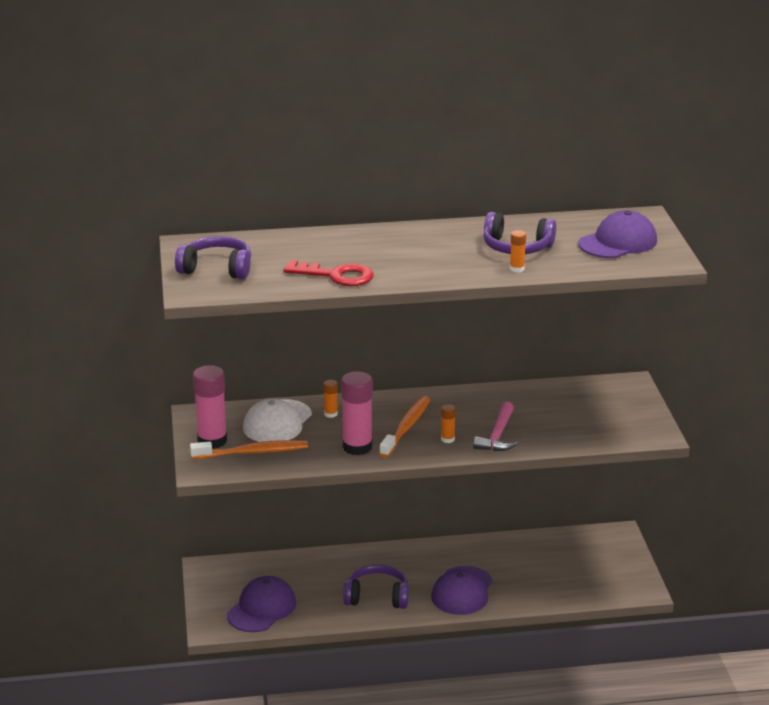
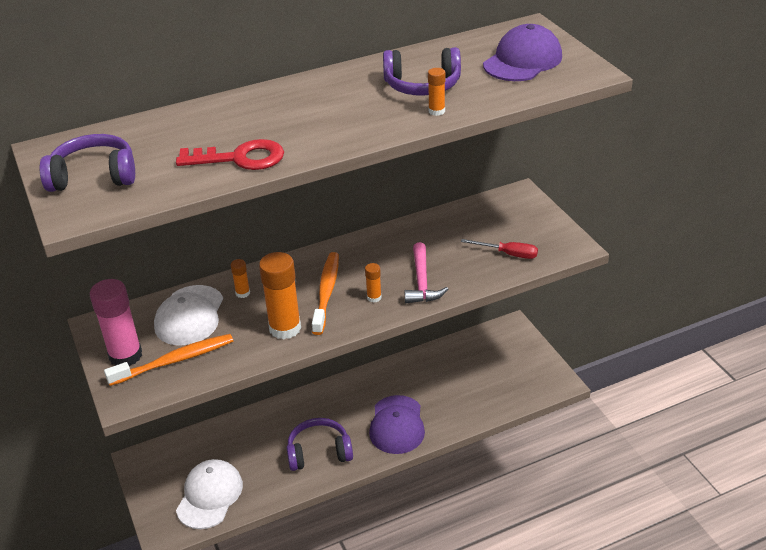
camera: 15 degrees left, 10 degrees up
(261, 609) = (209, 496): purple cap -> white cap
(357, 447) = (285, 328): pink glue stick -> orange glue stick
(591, 429) = (508, 254): none -> red screwdriver

